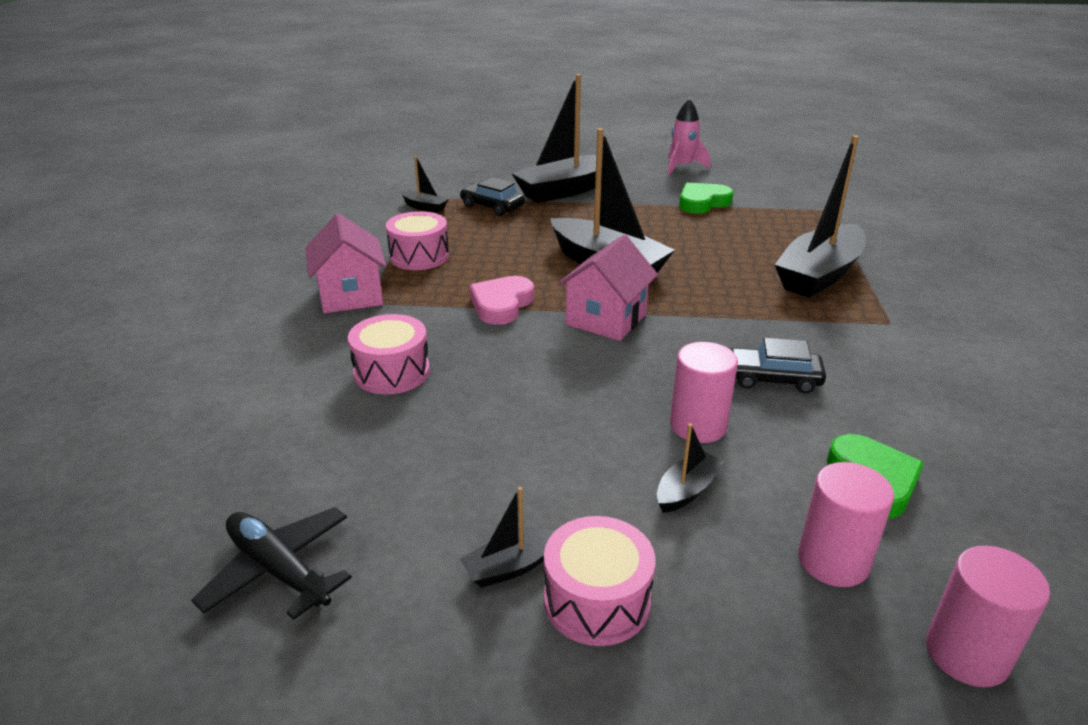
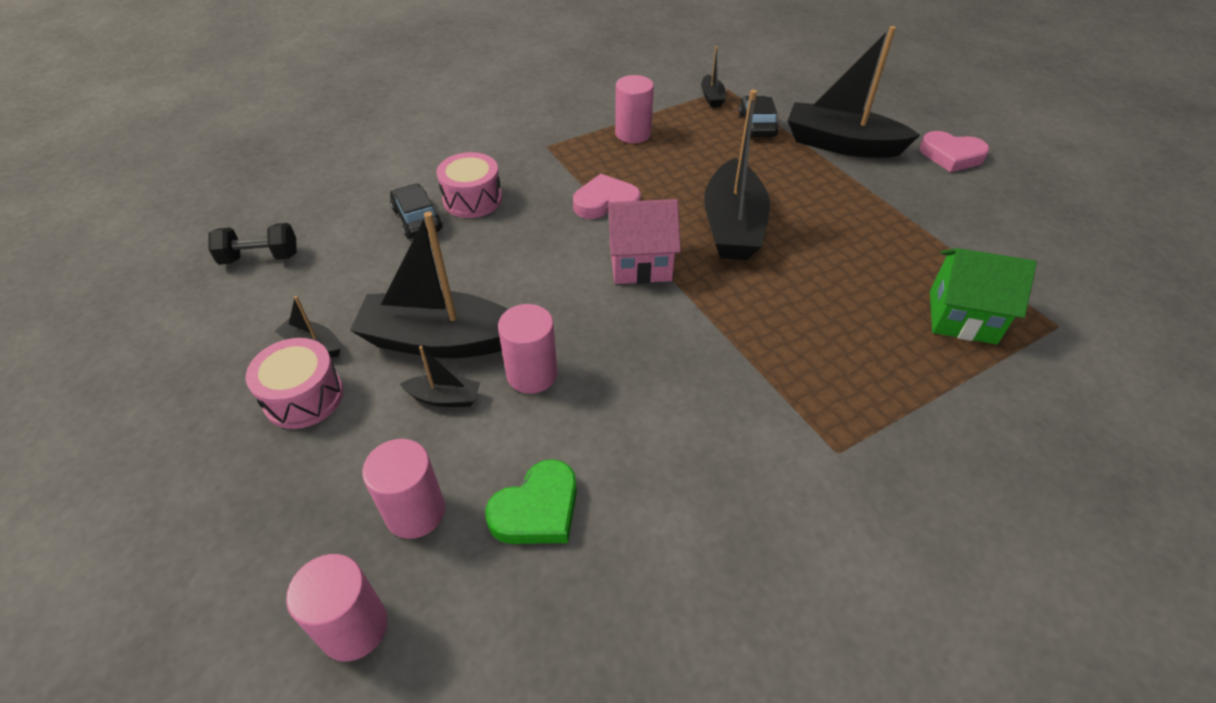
camera: 55 degrees right, 15 degrees up
(278, 570) = (260, 258): black plane -> black dumbbell
(350, 296) = (547, 135): pink house -> none
(419, 256) = (633, 134): pink drum -> pink cylinder
(629, 166) = (951, 156): none -> pink heart
(682, 167) = (1004, 187): pink rocket -> none
(702, 202) = (937, 231): green heart -> none
(772, 378) = (642, 395): black car -> black car (417, 219)
(794, 231) = (962, 317): none -> green house
(819, 275) = (881, 366): black boat -> black boat (439, 340)

